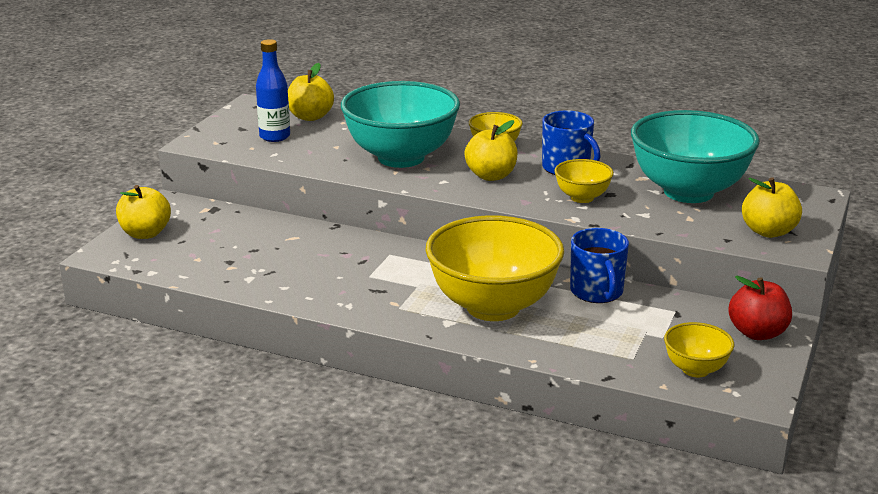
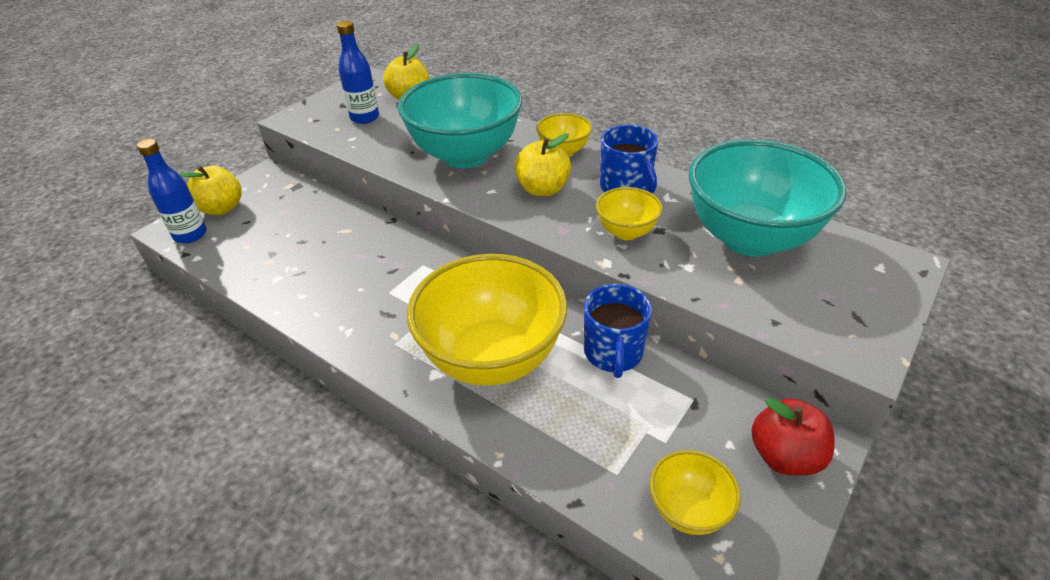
camera: 15 degrees right, 15 degrees up
(129, 256) = (190, 235): none -> blue bottle
(768, 231) = (831, 316): yellow apple -> none

